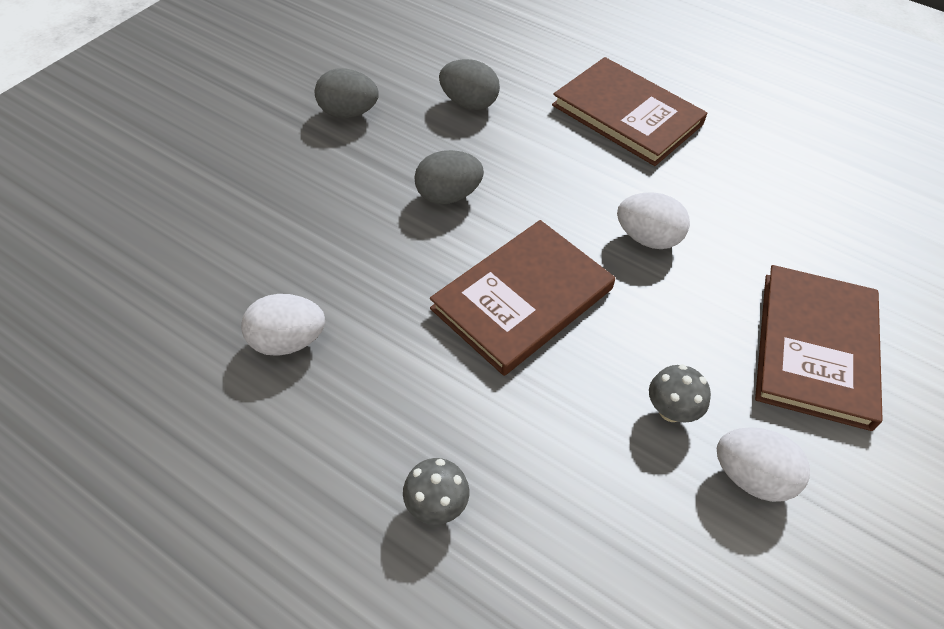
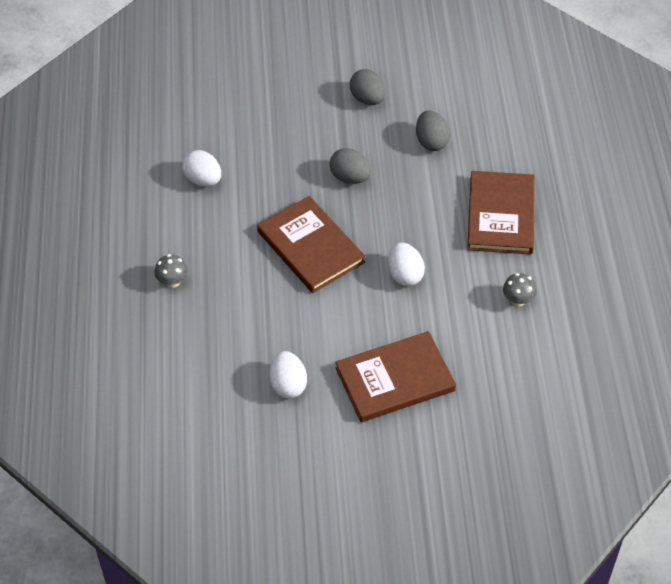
camera: 55 degrees right, 0 degrees up
(522, 299) = (310, 247): brown book -> brown book turned 45 degrees clockwise
(671, 410) = (298, 338): grey mushroom -> grey mushroom (518, 300)

